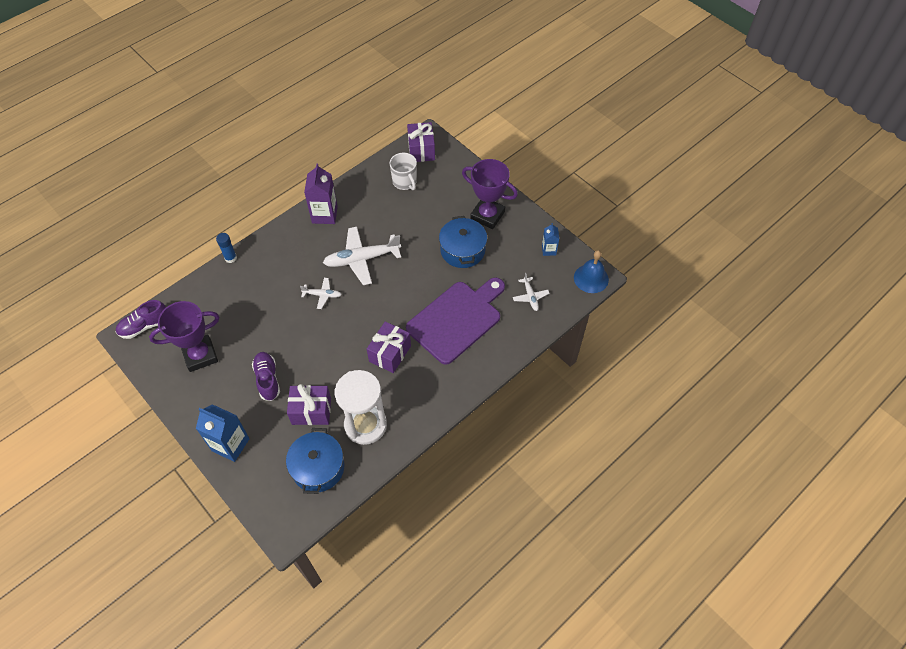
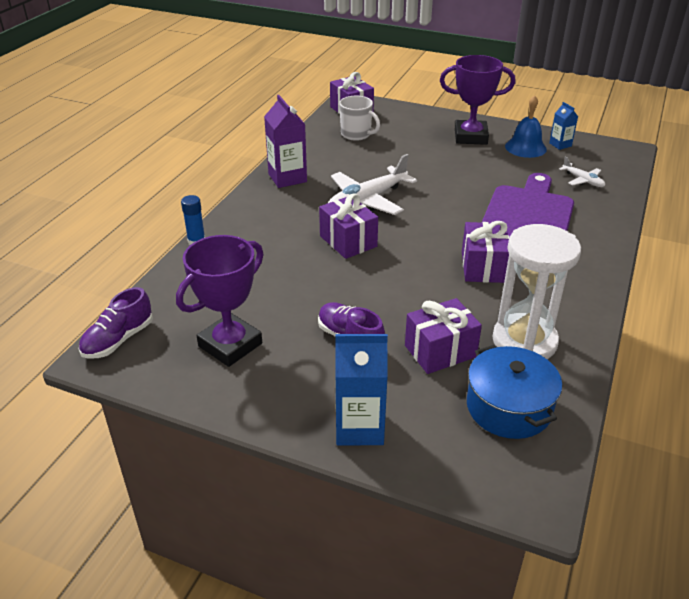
camera: 25 degrees left, 20 degrees down
(322, 295) = (348, 241): white plane -> purple gift
(462, 250) = (473, 166): blue pot -> none
(591, 278) = (625, 153): blue bell -> blue bell (525, 147)

